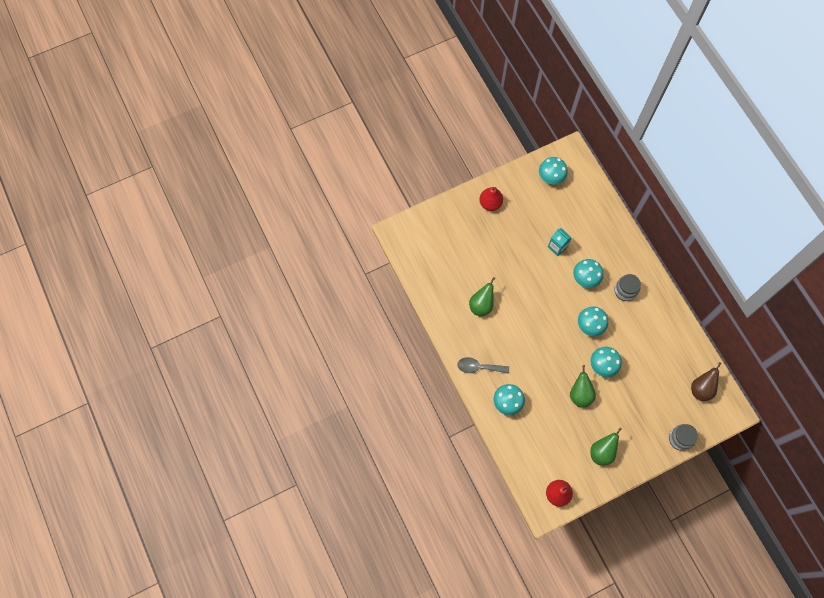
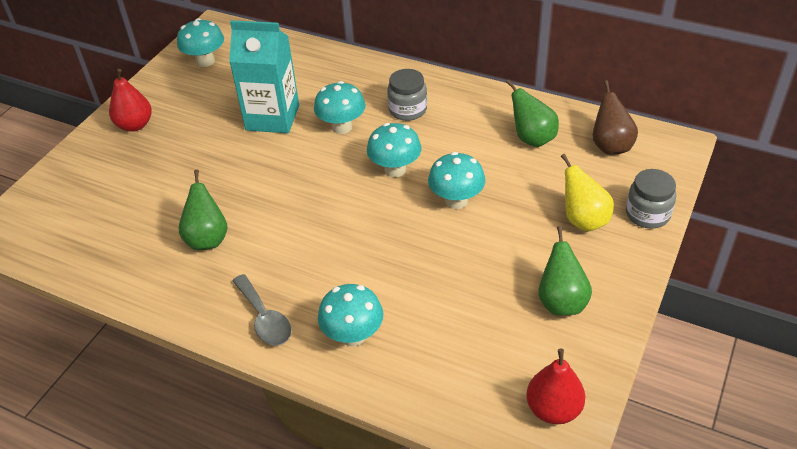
camera: 35 degrees left, 25 degrees down
(478, 367) = (264, 318): grey spoon -> grey spoon turned 90 degrees counterclockwise
(557, 247) = (272, 118): turquoise carton -> turquoise carton, size x1.86
(580, 394) = (457, 253): green pear -> green pear (532, 139)
(649, 420) = (583, 220): none -> yellow pear

